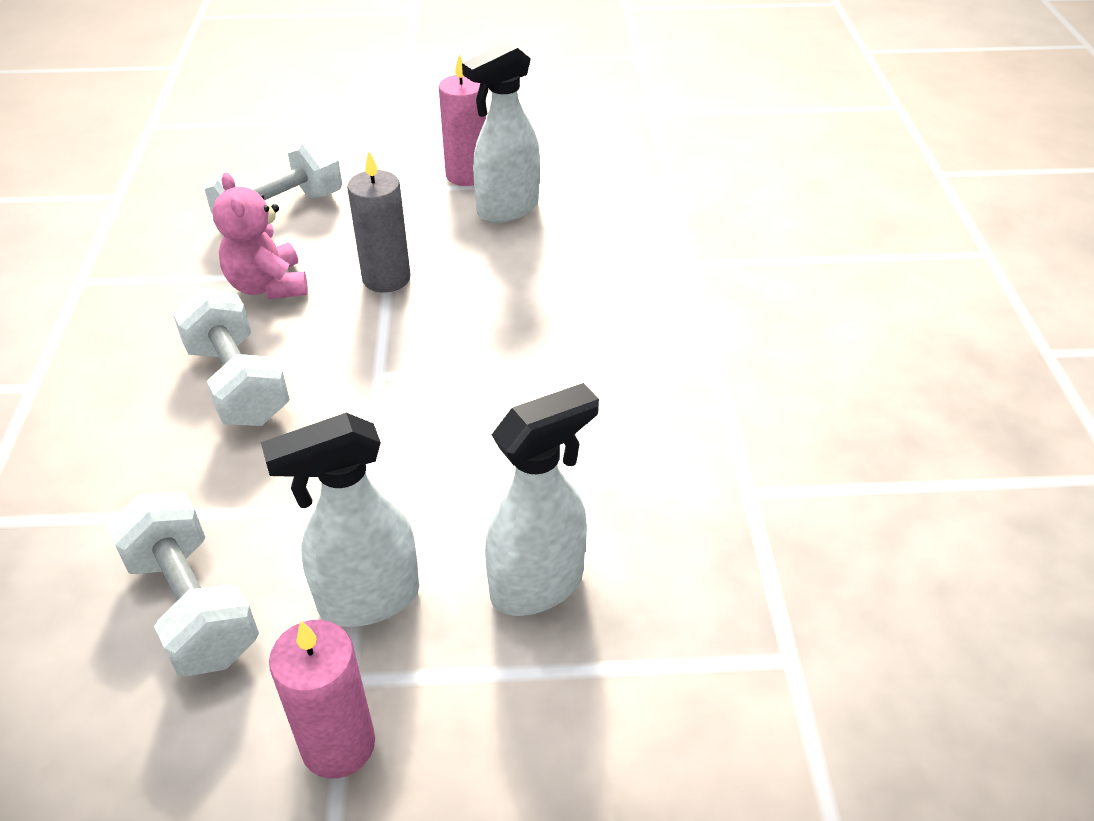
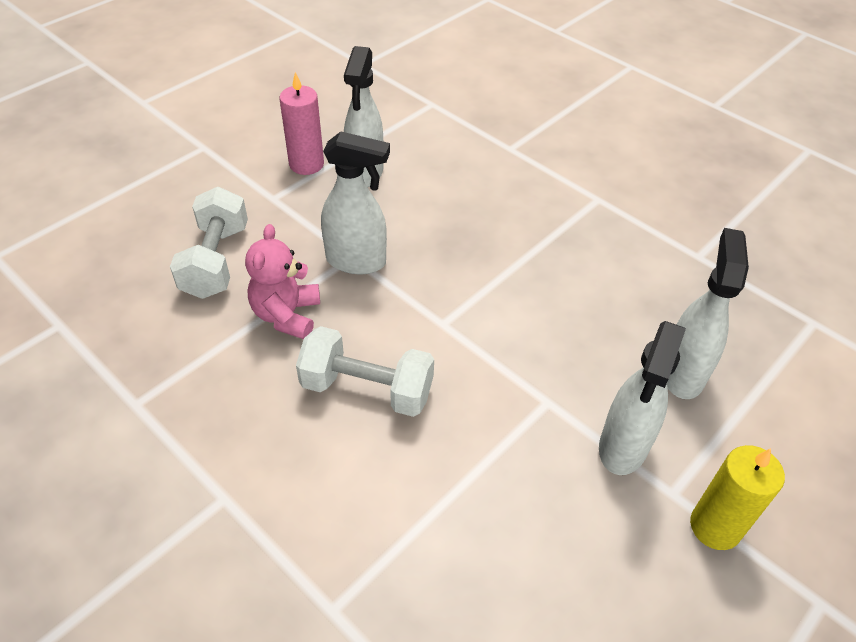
camera: 45 degrees left, 5 degrees up
(193, 606) = (545, 531): white dumbbell -> none
(268, 286) = (287, 315): pink teddy bear -> pink teddy bear turned 75 degrees clockwise
(338, 744) = (715, 527): pink candle -> yellow candle
(386, 278) = (357, 261): grey candle -> white spray bottle

